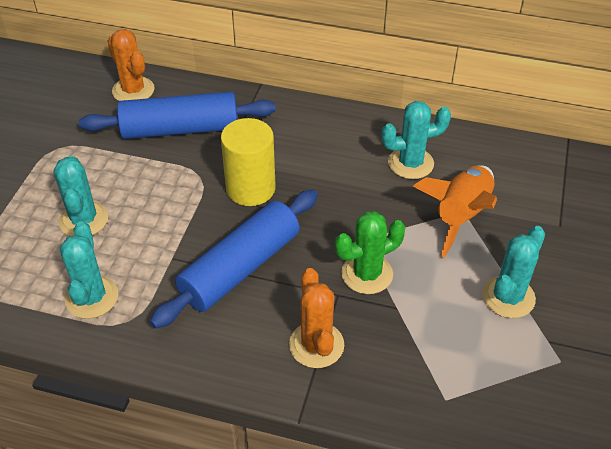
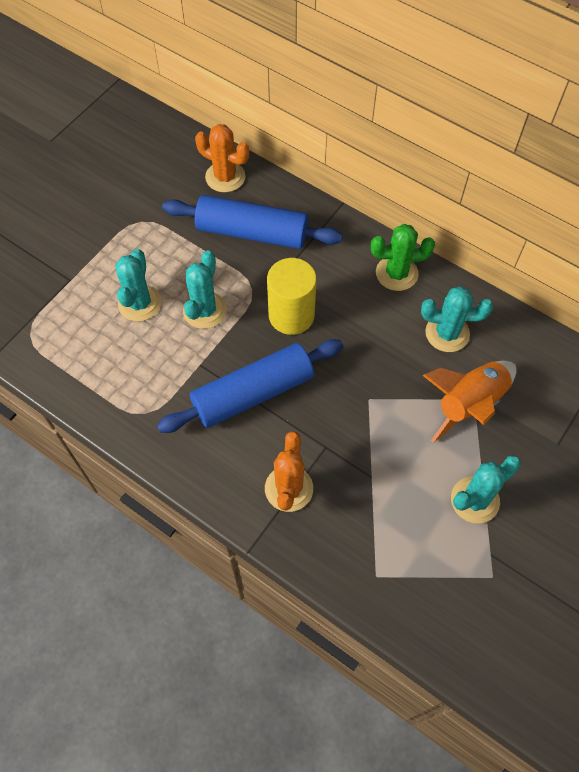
camera: 20 degrees right, 15 degrees up
(92, 297) = (123, 381): turquoise cactus -> turquoise cactus (204, 310)
(133, 90) = (225, 177): orange cactus -> orange cactus turned 45 degrees counterclockwise
(367, 274) = (359, 435): green cactus -> green cactus (396, 273)

